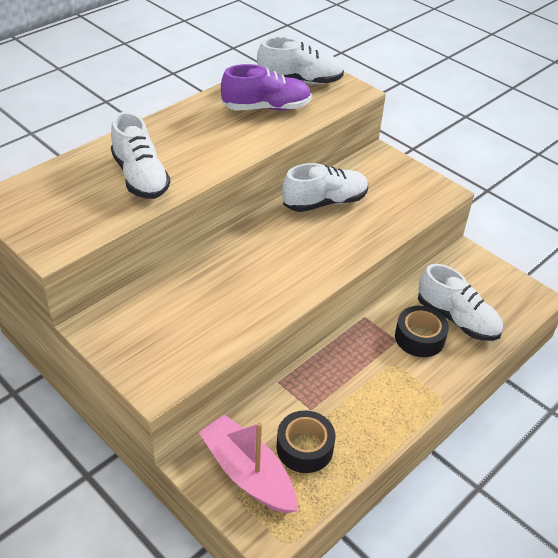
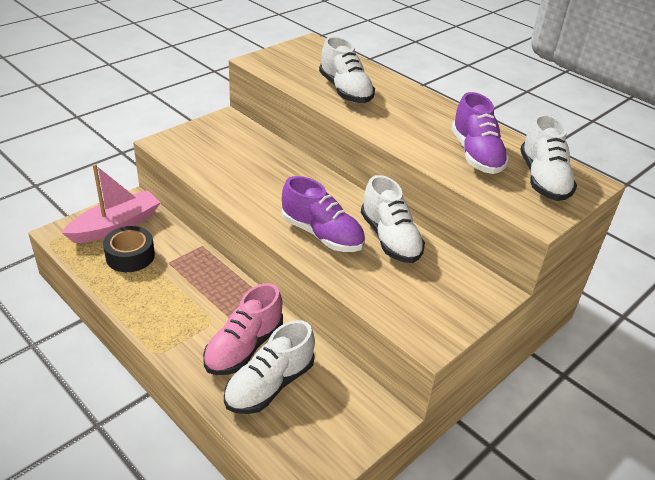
camera: 90 degrees right, 5 degrees down
(140, 177) = (345, 91): white shoe -> white shoe turned 90 degrees counterclockwise
(326, 244) = (322, 234): none -> purple shoe
(419, 338) = (244, 347): black tape -> pink shoe

